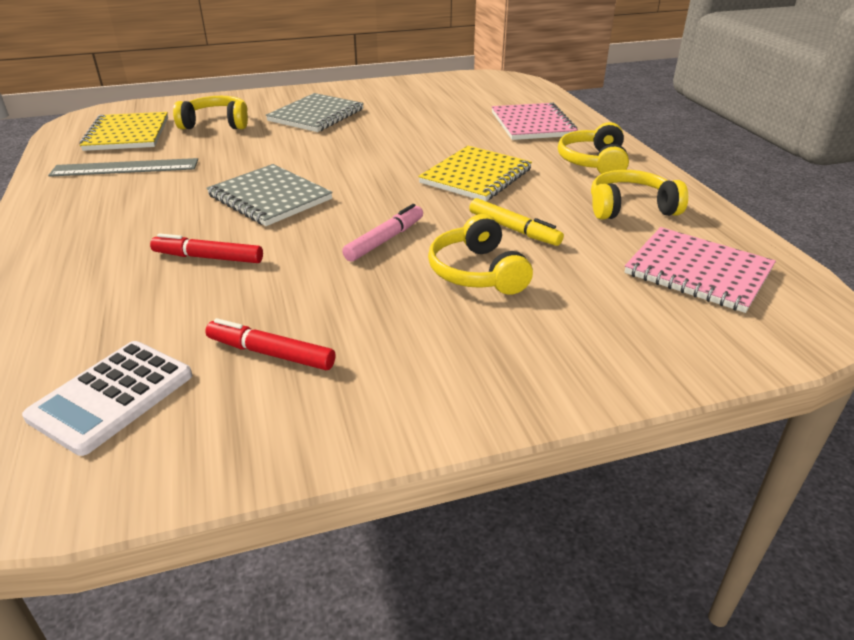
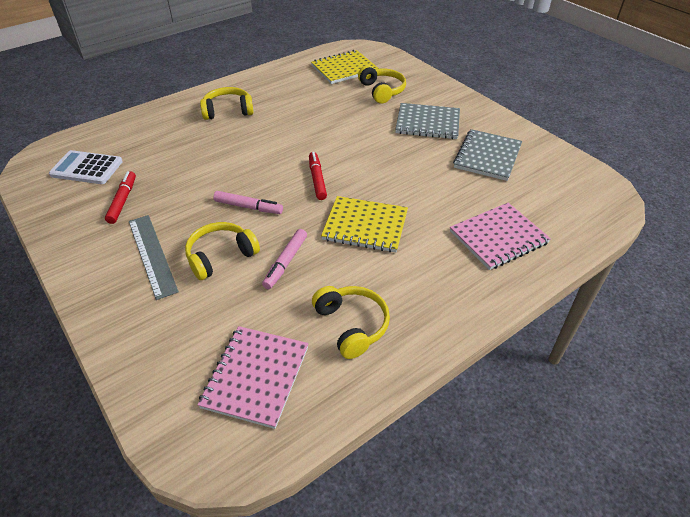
camera: 70 degrees right, 10 degrees up
(125, 168) = (298, 86): grey ruler -> grey ruler (152, 255)
(208, 258) = (206, 151): red marker -> red marker (317, 179)
(270, 197) = (285, 147): grey notebook -> grey notebook (487, 156)
(514, 229) = (286, 262): yellow marker -> pink marker
(594, 162) = (435, 291): yellow headphones -> yellow headphones (228, 111)

